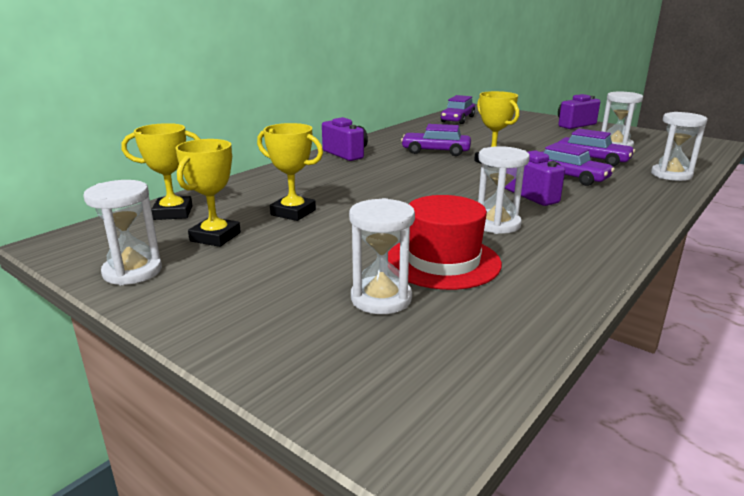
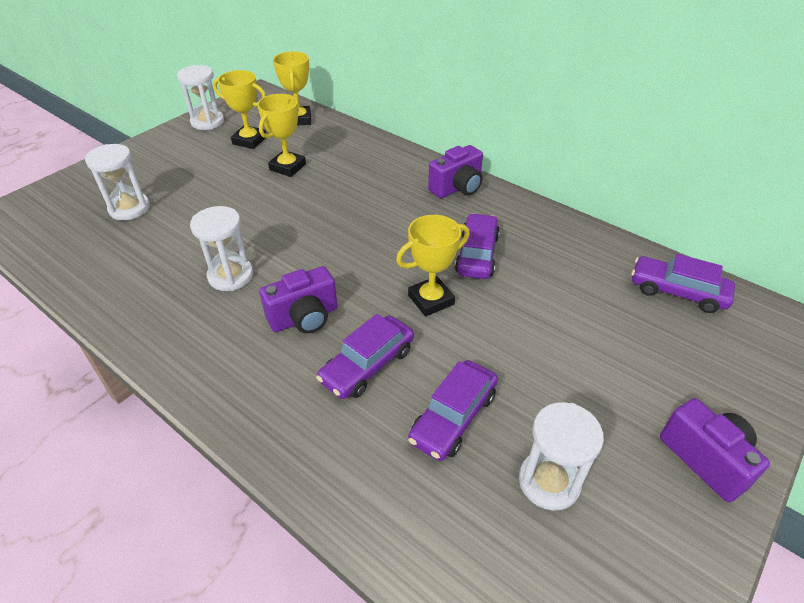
camera: 90 degrees right, 20 degrees up
(443, 261) = (169, 238): red hat -> none
(671, 175) = (370, 502): white hourglass -> none

